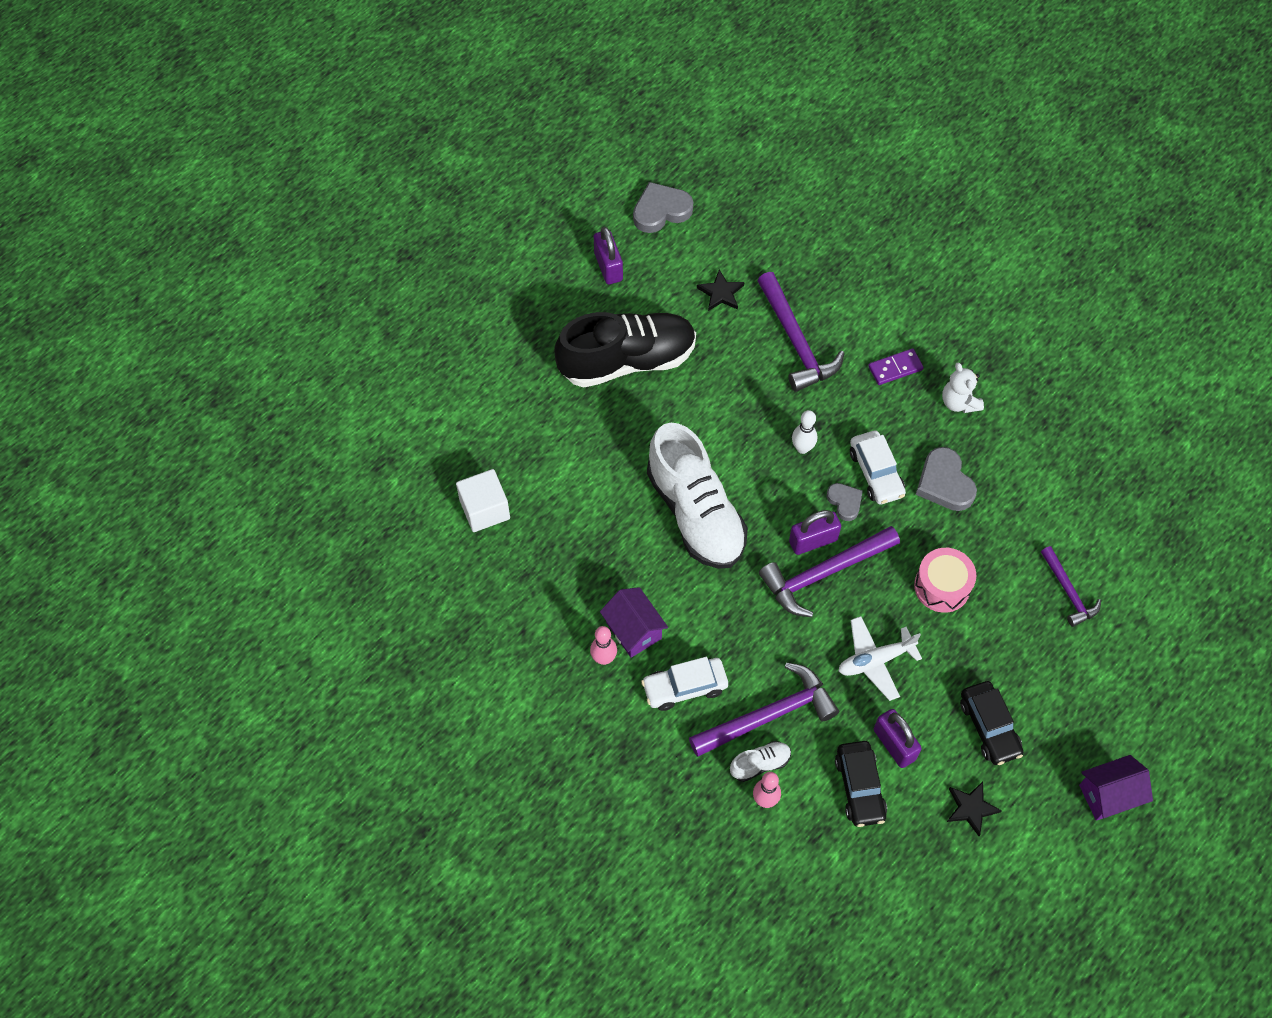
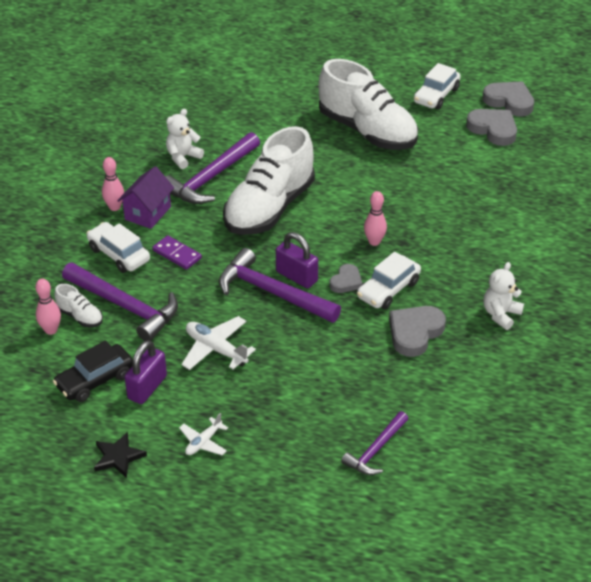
camera: 60 degrees right, 20 degrees down
(485, 509) = (191, 114): white cube -> none
(559, 554) = (183, 157): none -> white teddy bear
(608, 267) = (436, 95): purple padlock -> white car
(627, 361) = (367, 131): black shoe -> white shoe
(696, 251) = (493, 129): none -> grey heart
(721, 293) = (470, 153): black star -> none
(796, 341) = (466, 205): purple hammer -> purple hammer (211, 178)
(802, 448) = (374, 242): white bowling pin -> pink bowling pin
(895, 368) = (496, 266): purple domino -> purple domino (177, 254)
(942, 586) = (315, 365): pink drum -> none
(989, 727) = (203, 442): black car -> white plane
(1108, 795) = (190, 550): purple house -> none

